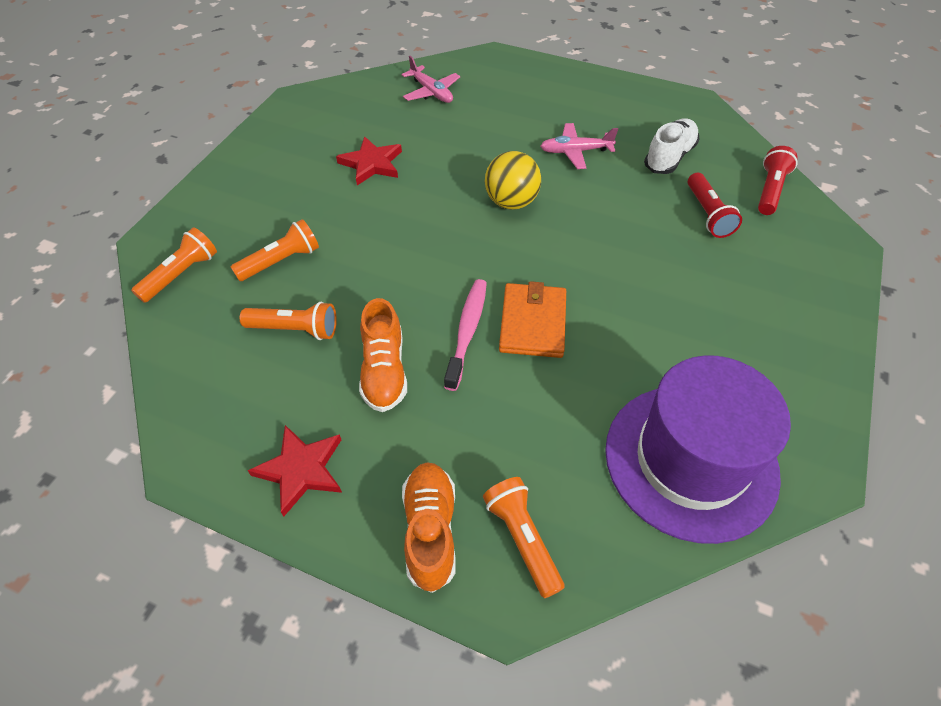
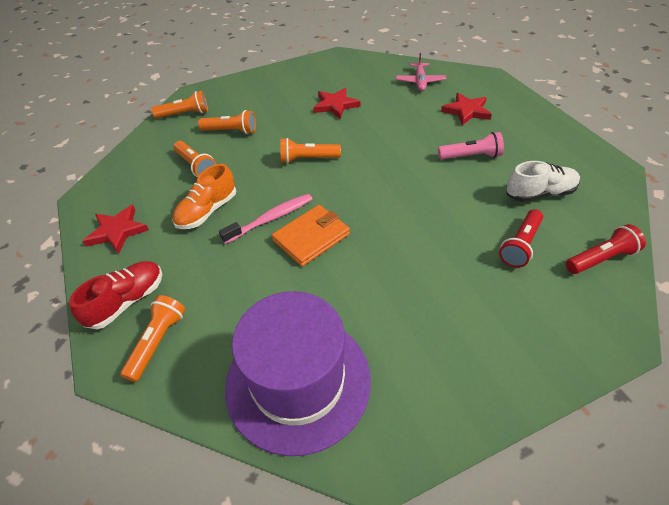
camera: 45 degrees right, 5 degrees down
(421, 243) = (308, 159): none -> orange flashlight
(430, 531) = (127, 301): orange shoe -> red shoe
(511, 202) = (388, 164): yellow ball -> none
(517, 105) = (466, 111): none -> red star
(575, 151) = (470, 156): pink plane -> pink flashlight

